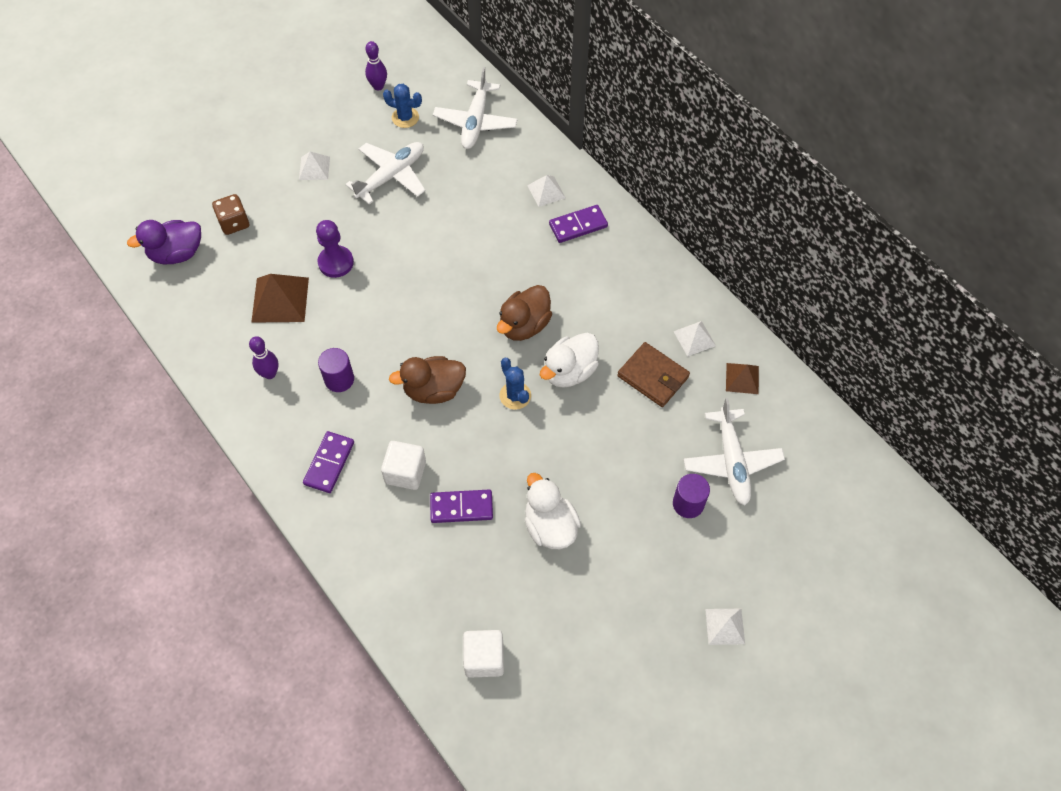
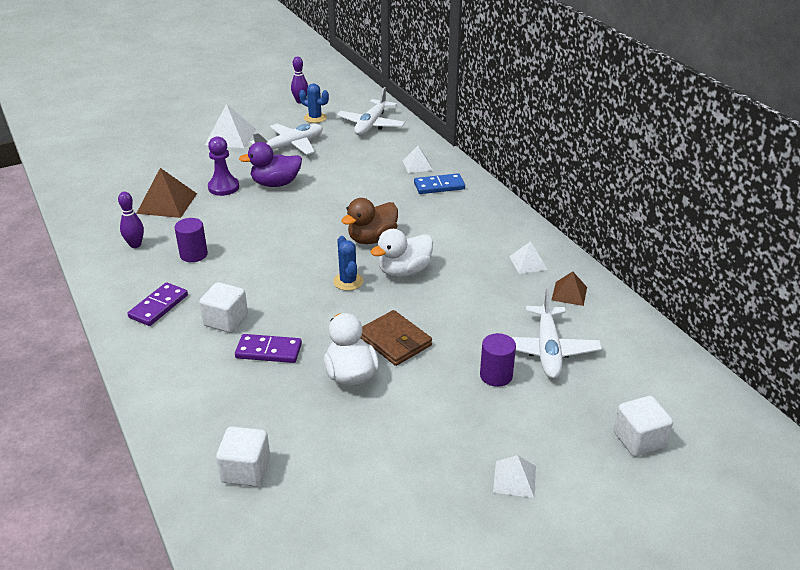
camera: 10 degrees right, 25 degrees down
(177, 253) = (97, 170): purple duck -> purple duck (276, 184)
(234, 223) = (152, 159): brown dice -> none
(314, 168) = (230, 136): white pyramid -> white pyramid, size x1.69
(434, 390) = (275, 270): brown duck -> none
(578, 225) = (439, 186): purple domino -> blue domino
(653, 376) = (482, 283): brown wallet -> brown wallet (394, 341)
(828, 562) = (639, 439): none -> white cube

